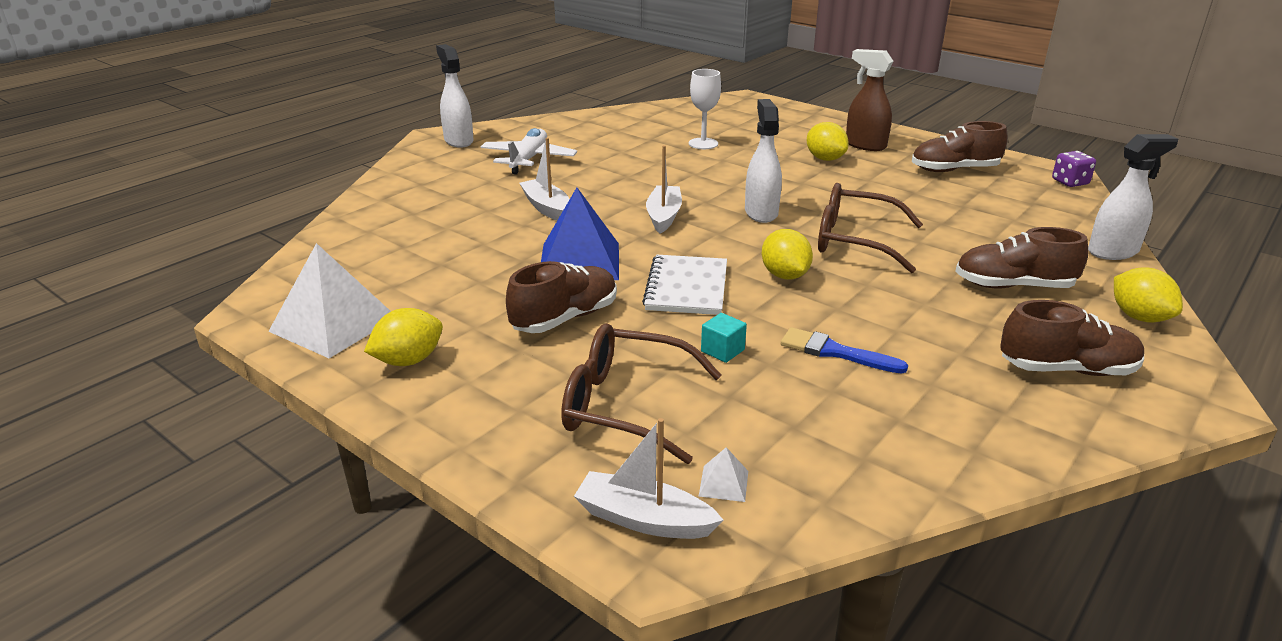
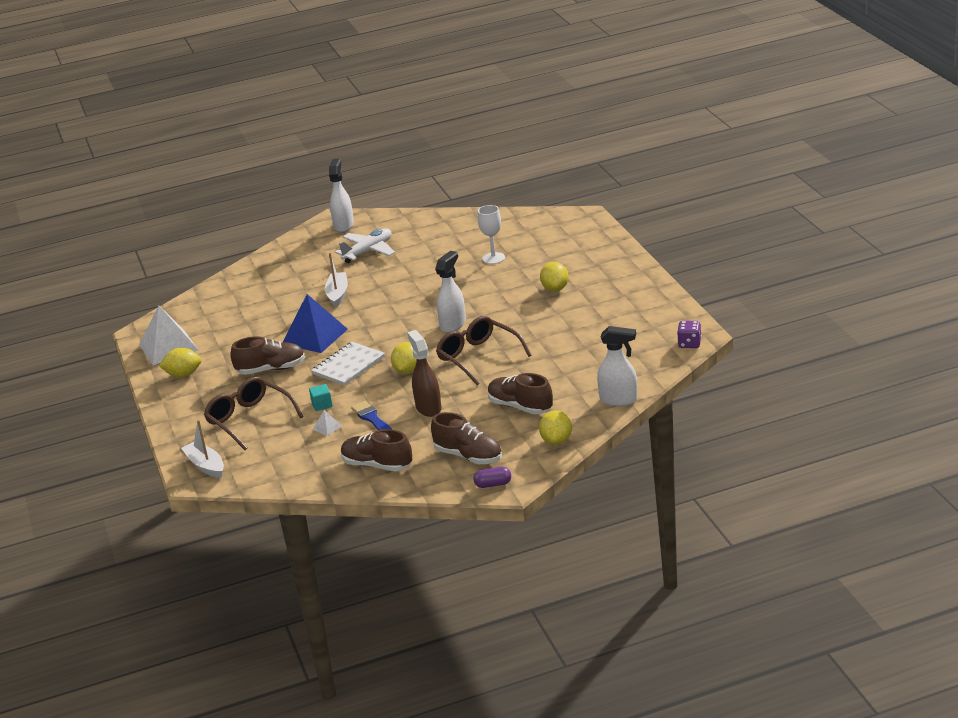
camera: 35 degrees right, 0 degrees up
(664, 216) = (394, 315): white boat -> none
(723, 483) = (250, 461): white pyramid -> white pyramid (327, 427)
(865, 145) = (601, 281): brown spray bottle -> brown spray bottle (428, 407)
(954, 170) = (627, 316): brown shoe -> brown shoe (377, 465)
(1176, 402) = (493, 484): none -> purple capsule

